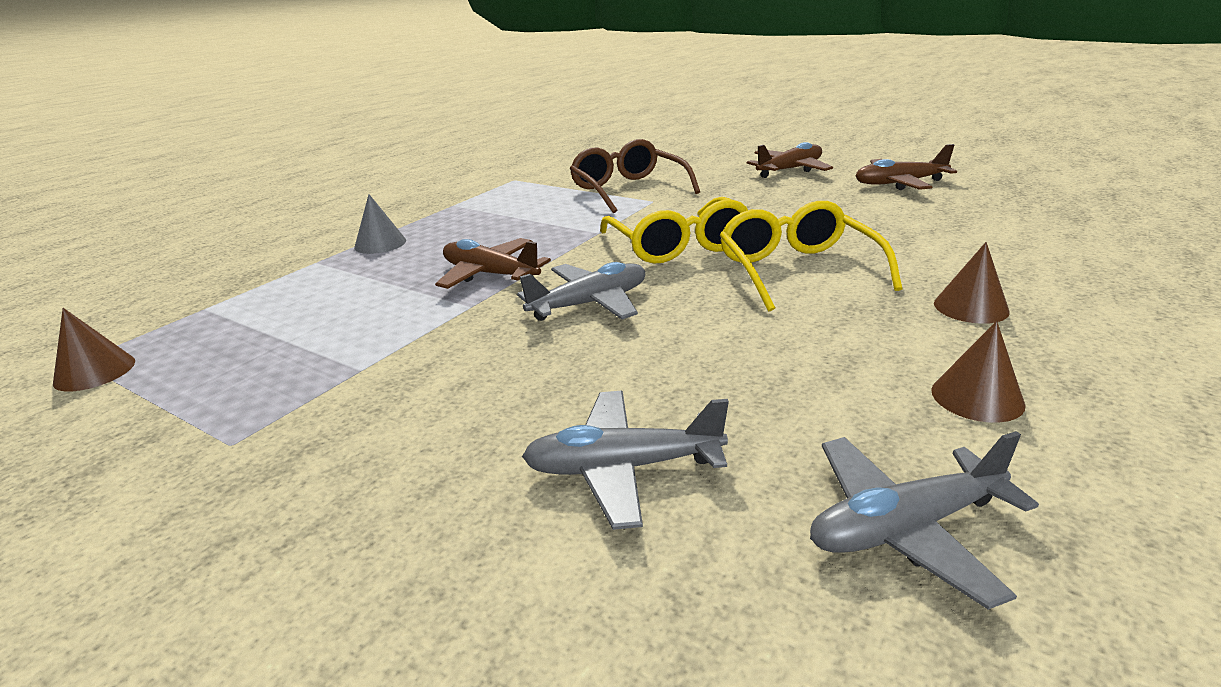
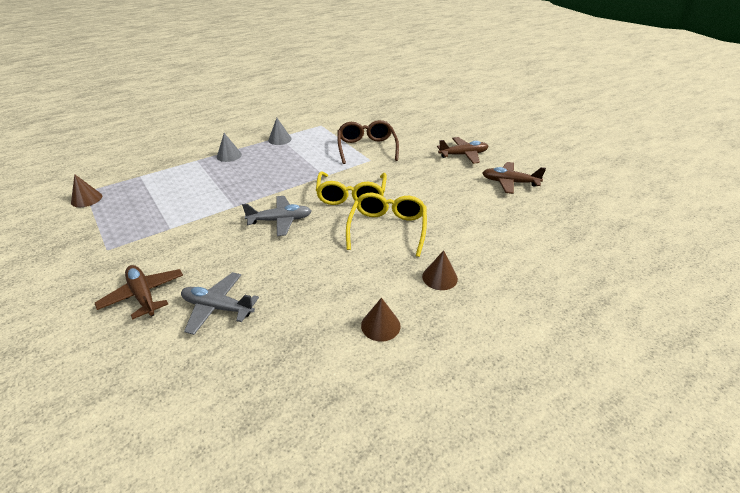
camera: 20 degrees right, 10 degrees up
(458, 207) = (279, 139): none -> grey cone
(490, 274) = (256, 189): brown plane -> brown plane (143, 295)
(905, 528) = (285, 369): grey plane -> none

